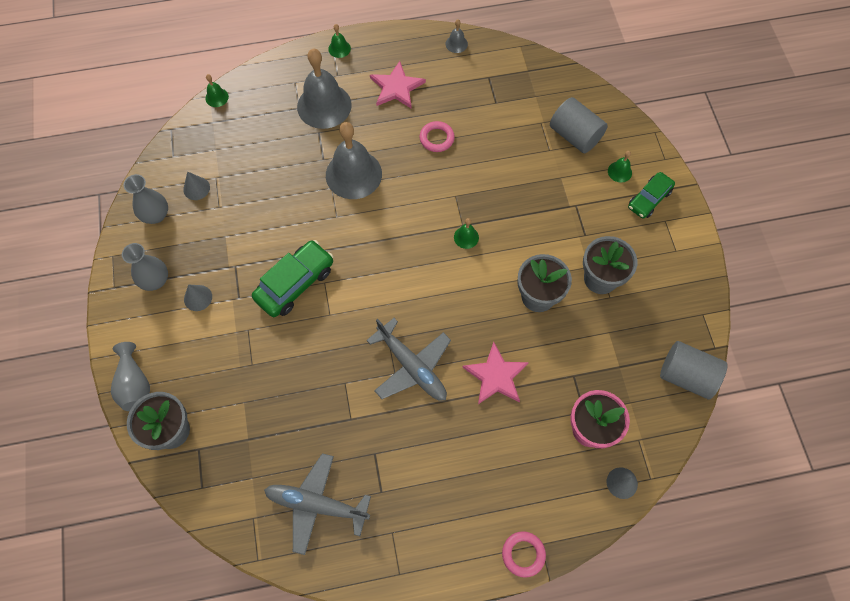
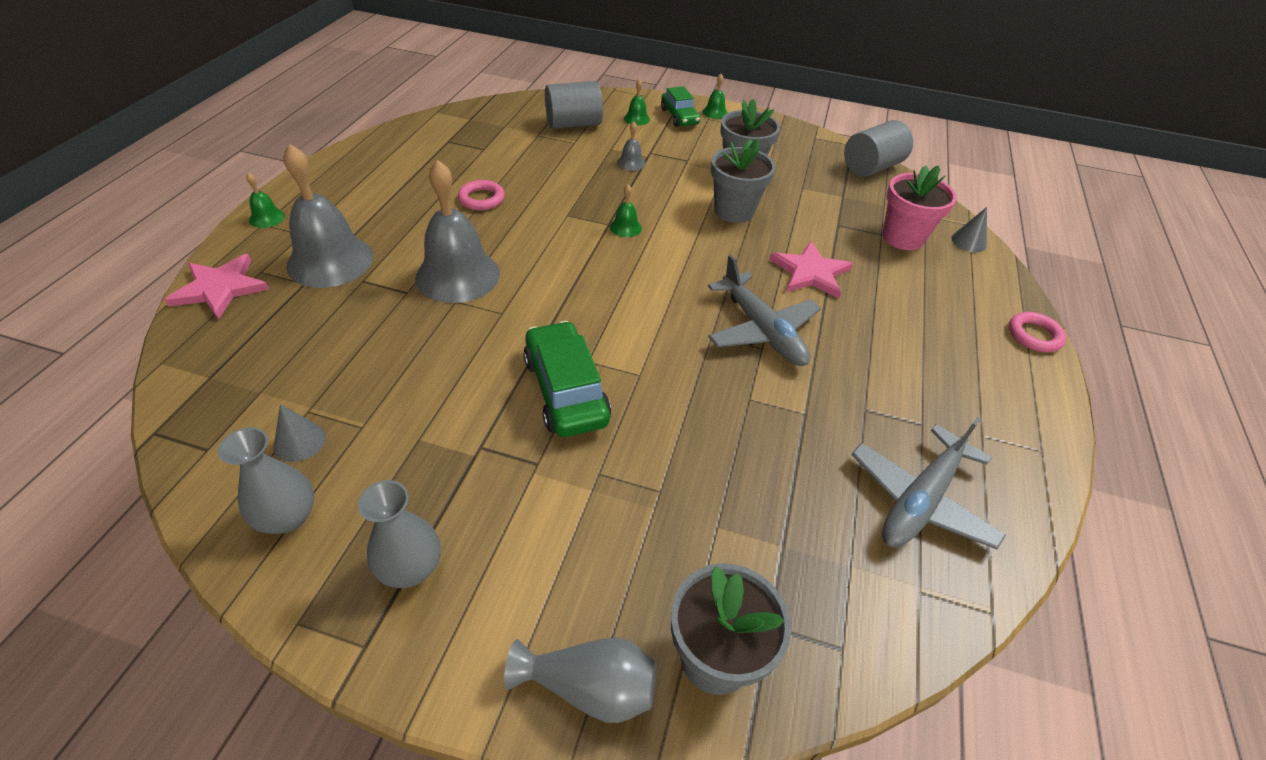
camera: 65 degrees left, 20 degrees down
(198, 298) = (495, 517): grey cone -> none
(217, 97) = (174, 355): green bell -> green bell (715, 112)
(396, 87) = (380, 199): pink star -> pink star (220, 288)
(411, 366) = (761, 330): grey plane -> grey plane turned 75 degrees clockwise
(456, 44) = (381, 143): grey bell -> grey bell (631, 163)

